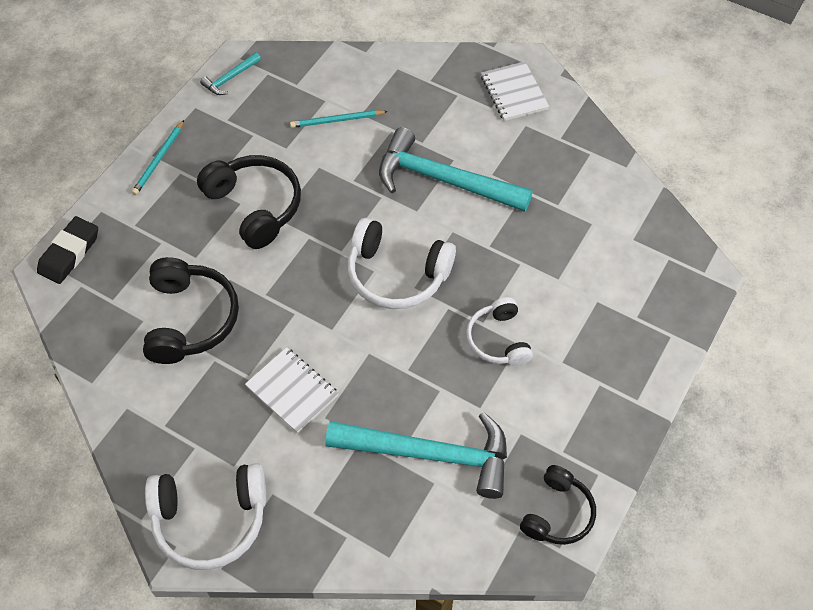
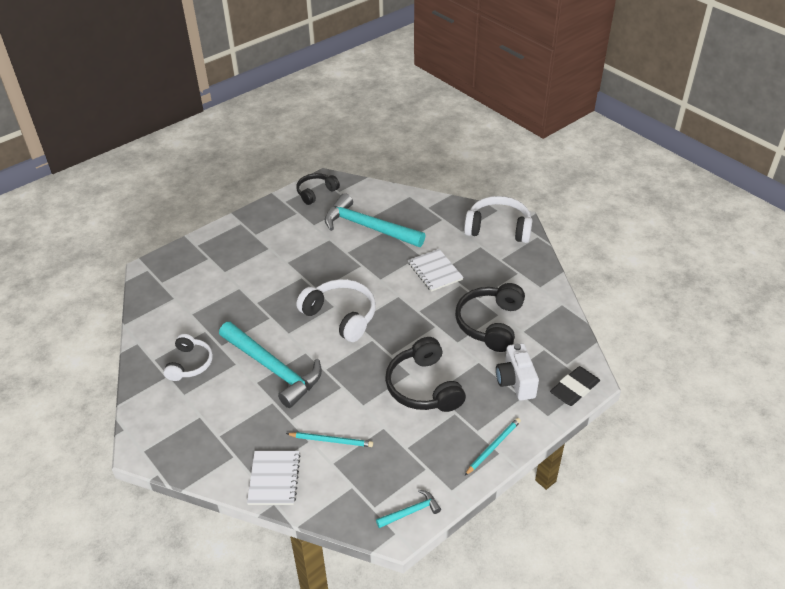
camera: 160 degrees left, 15 degrees down
(144, 243) = (515, 382): none -> white camera
(498, 340) = (298, 267): white headphones -> white headphones (190, 364)
(514, 93) = (172, 424): white notebook -> white notebook (274, 479)

